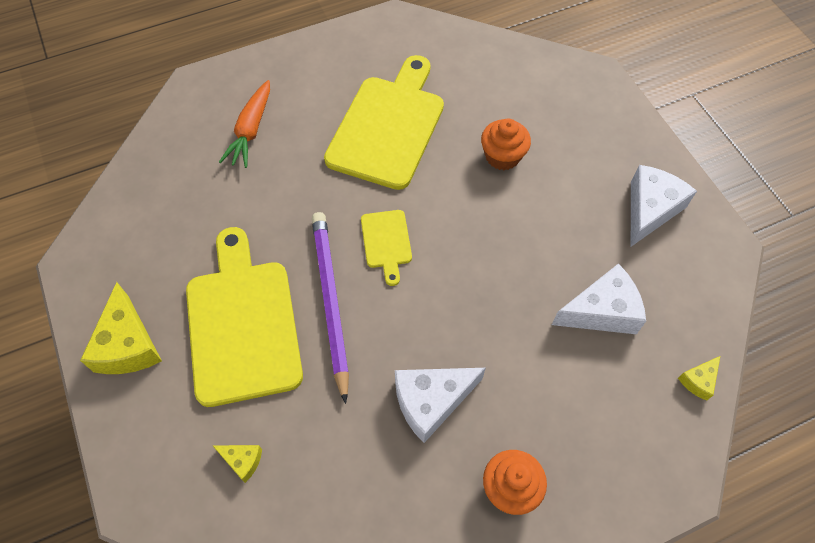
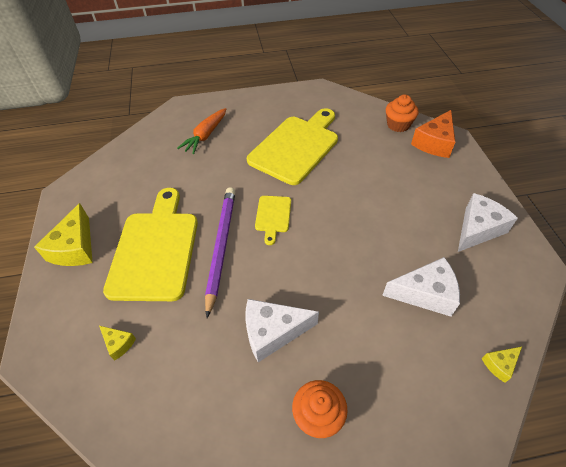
camera: 15 degrees right, 10 degrees down
(502, 156) = (371, 176): orange cupcake -> orange cupcake (398, 125)
(575, 87) = (434, 143): none -> orange cheese

